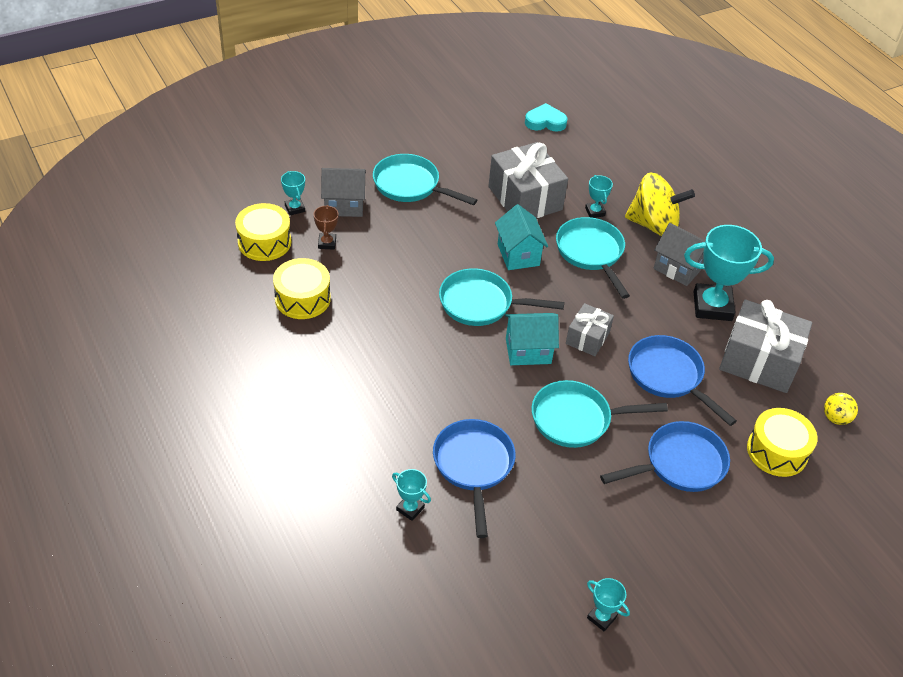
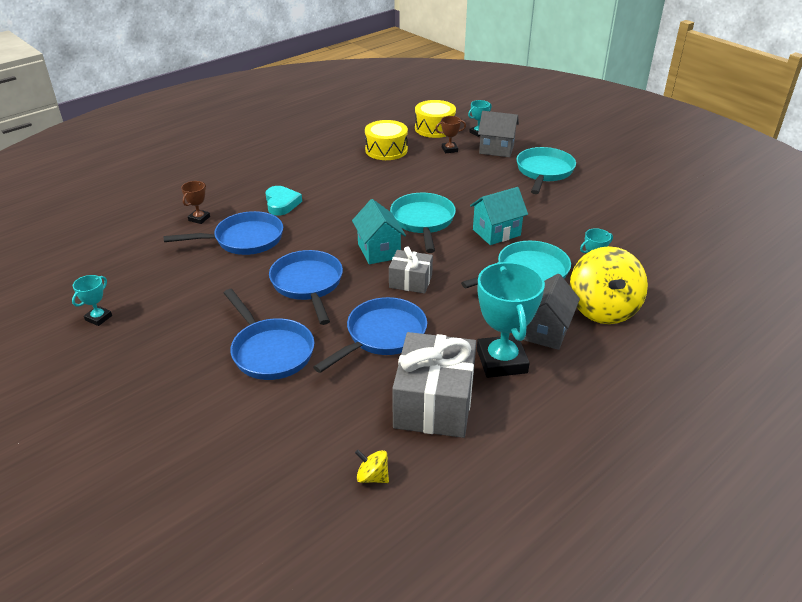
camera: 80 degrees right, 10 degrees down
(344, 205) = (496, 149): grey house -> grey house turned 60 degrees counterclockwise
(410, 509) = (199, 218): turquoise trophy -> brown trophy
(525, 198) = (576, 227): grey gift -> none
(545, 122) = (703, 226): turquoise heart -> turquoise heart (281, 203)
(576, 419) = (308, 284): turquoise pan -> blue pan
(777, 451) = (303, 423): yellow drum -> none

